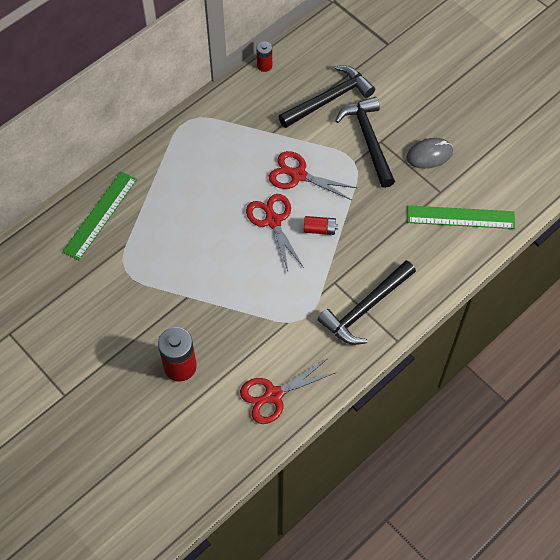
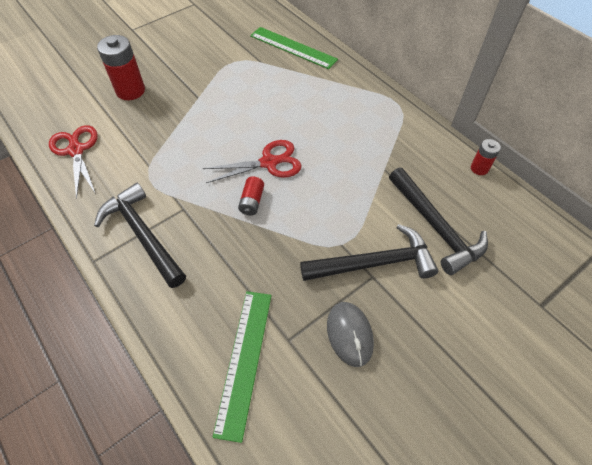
camera: 95 degrees right, 5 degrees down
(298, 175) = (325, 188): red scissors -> none

